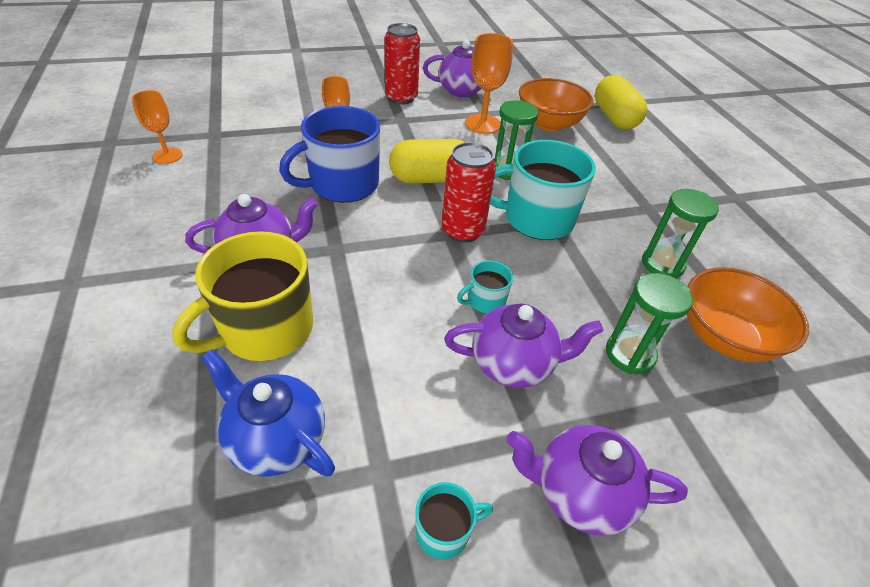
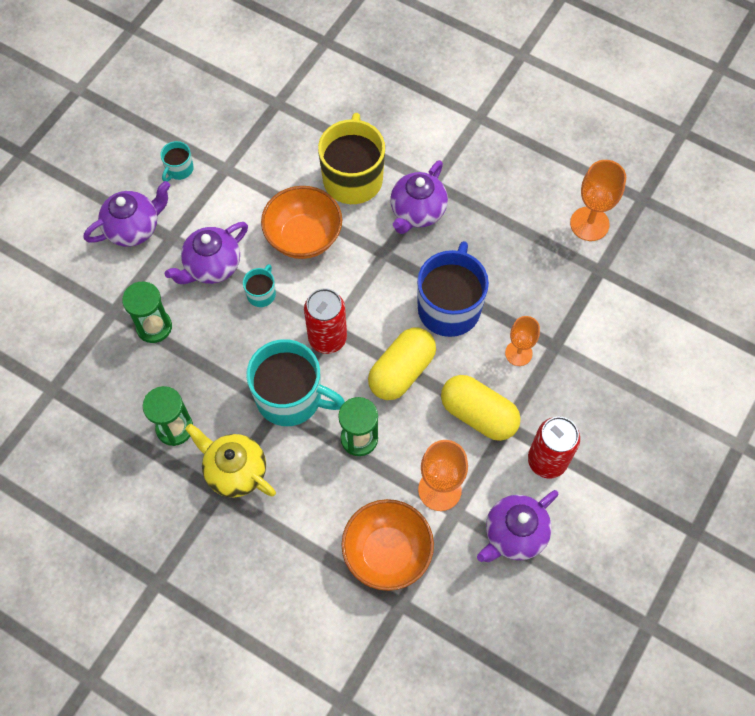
camera: 140 degrees right, 20 degrees up
(167, 156) = (589, 224): orange goblet -> orange goblet, size x1.51
(276, 439) = (282, 143): blue teapot -> none
(536, 219) = (291, 397): turquoise mug -> turquoise mug turned 60 degrees clockwise
(614, 118) = (339, 634): yellow capsule -> yellow capsule (478, 414)
(625, 210) = (235, 471): none -> yellow teapot
(724, 337) = (104, 389): orange bowl -> orange bowl (303, 237)

